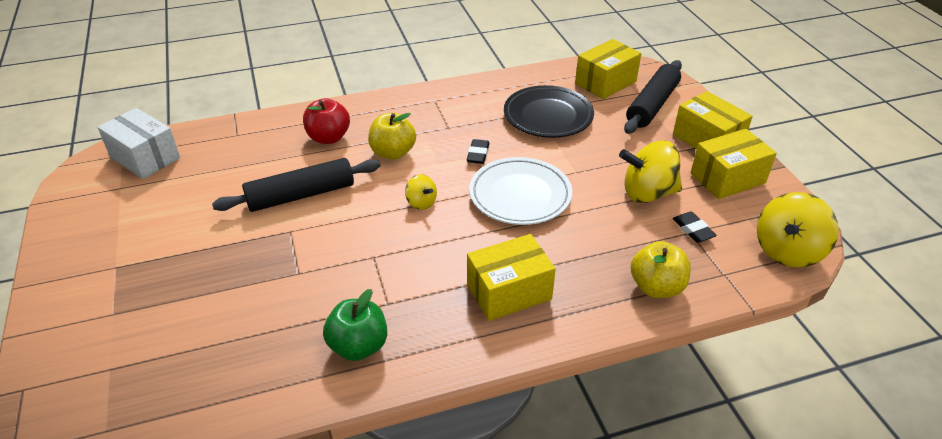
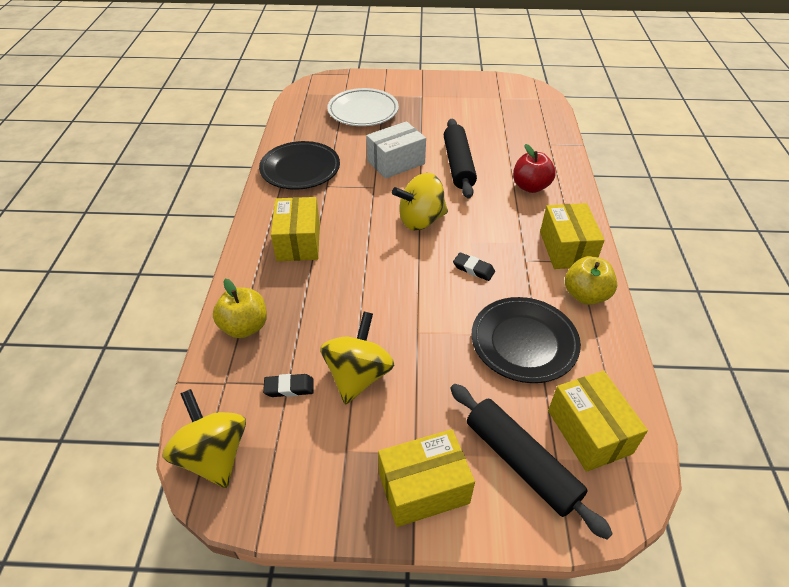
camera: 110 degrees right, 5 degrees up
(145, 157) = (532, 106): white box -> white box (396, 162)
(358, 346) = (300, 169): green apple -> black plate
(393, 152) = (495, 218): yellow apple -> yellow apple (585, 295)
(421, 203) = (420, 220): yellow spinning top -> yellow spinning top, size x1.95
(520, 195) = (401, 280): white plate -> white plate (363, 111)
(727, 178) = (344, 467): yellow box -> yellow box (566, 249)

